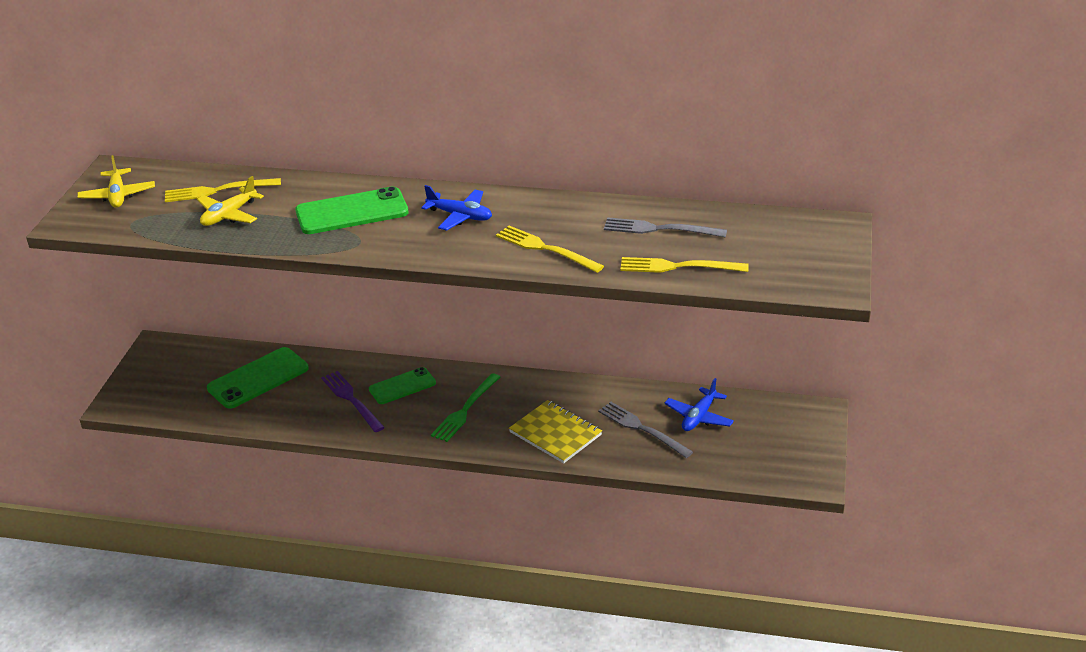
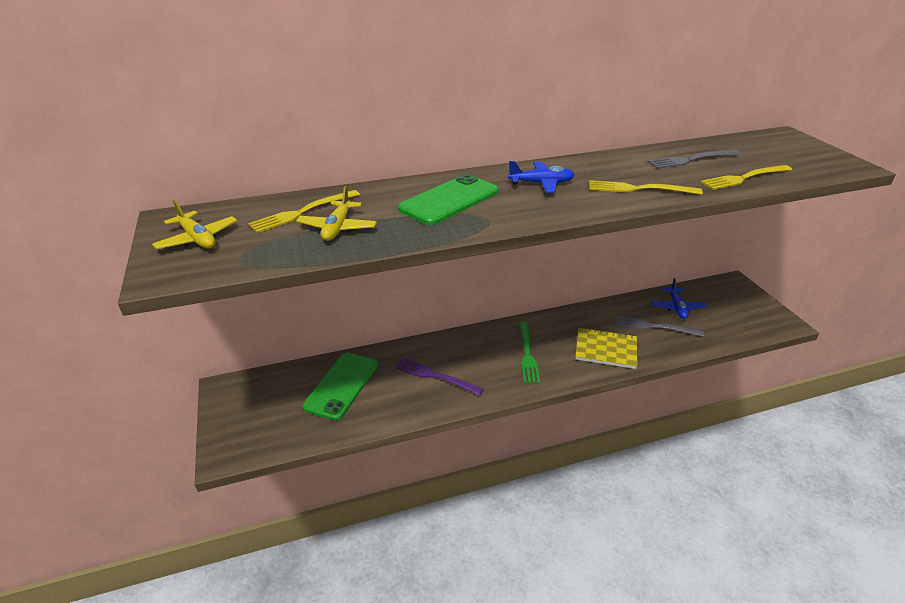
camera: 30 degrees left, 0 degrees up
(402, 386) = (464, 352): green phone -> none

